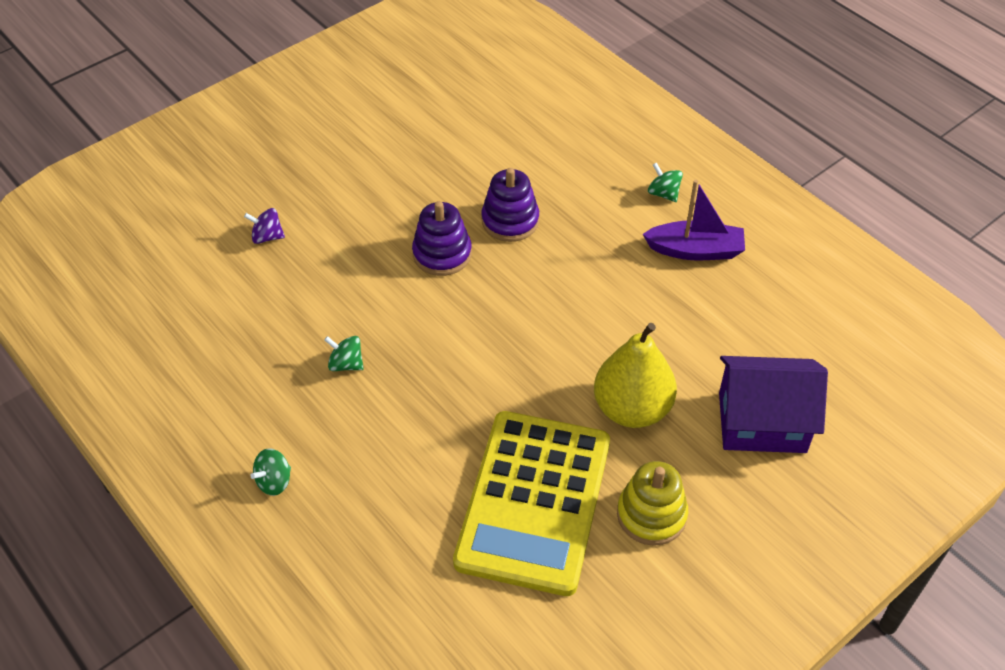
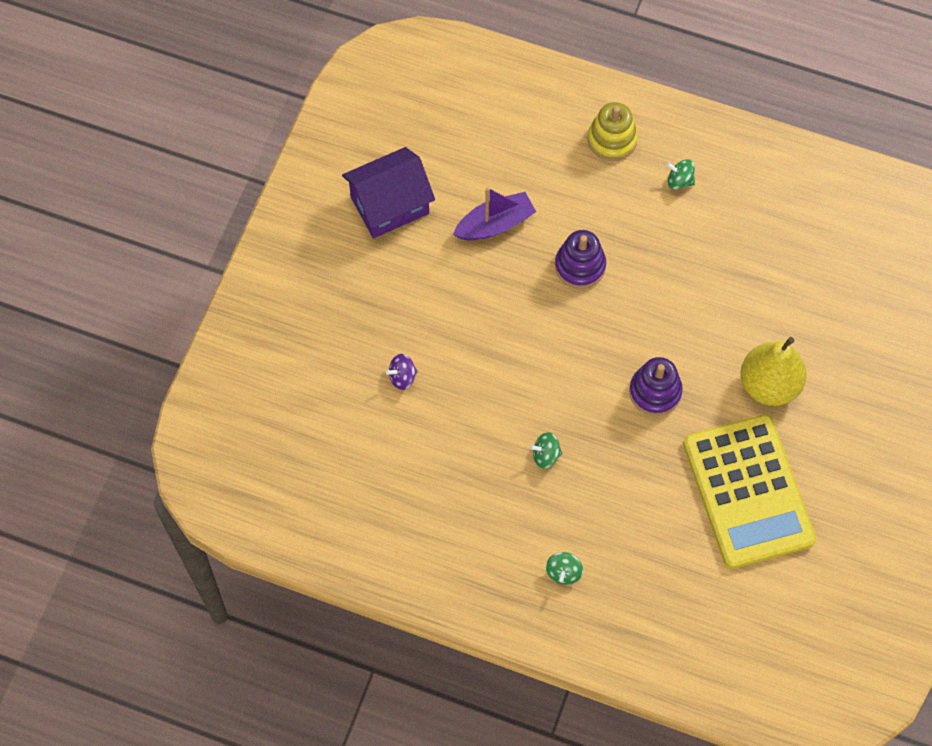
camera: 30 degrees left, 15 degrees up
(442, 254) = (549, 323): purple stacking toy -> purple stacking toy (655, 392)
(651, 515) = (829, 459): yellow stacking toy -> yellow stacking toy (612, 140)
(695, 250) = (734, 223): purple boat -> purple boat (495, 224)
(762, 422) = (861, 349): purple house -> purple house (389, 205)

